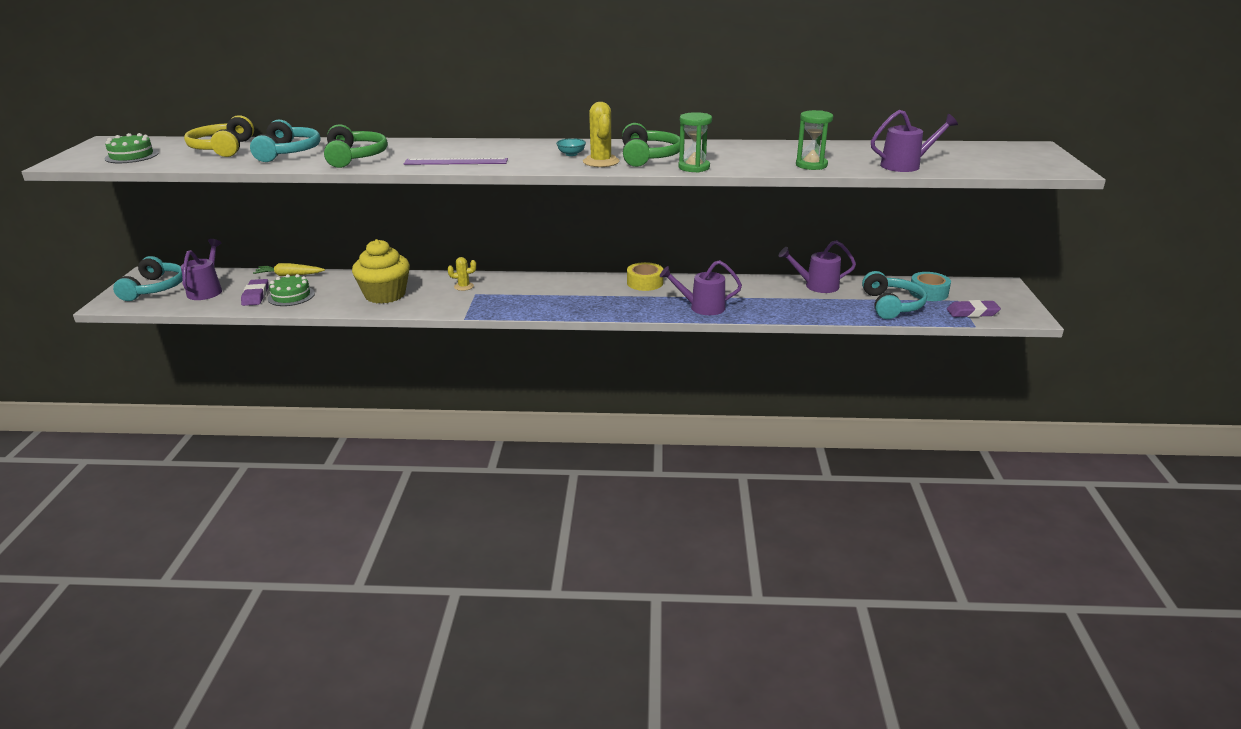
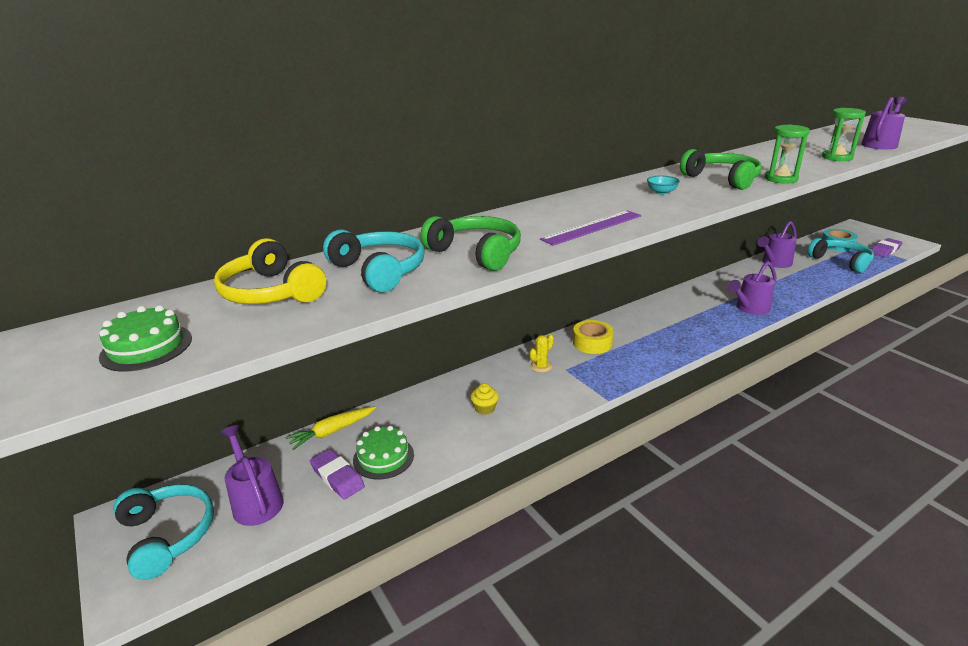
camera: 35 degrees left, 0 degrees up
(385, 295) = (484, 408): yellow cupcake -> yellow cupcake, size x0.41
(601, 162) = (706, 193): yellow cactus -> none
(645, 283) = (670, 303): yellow tape -> yellow tape (592, 343)

